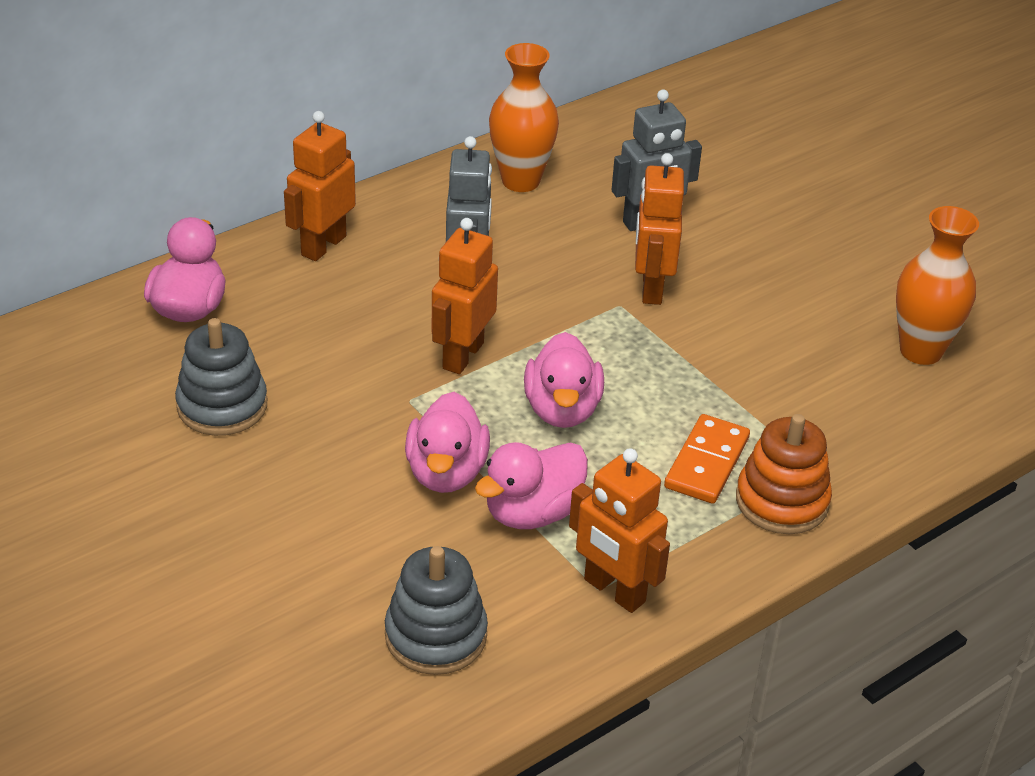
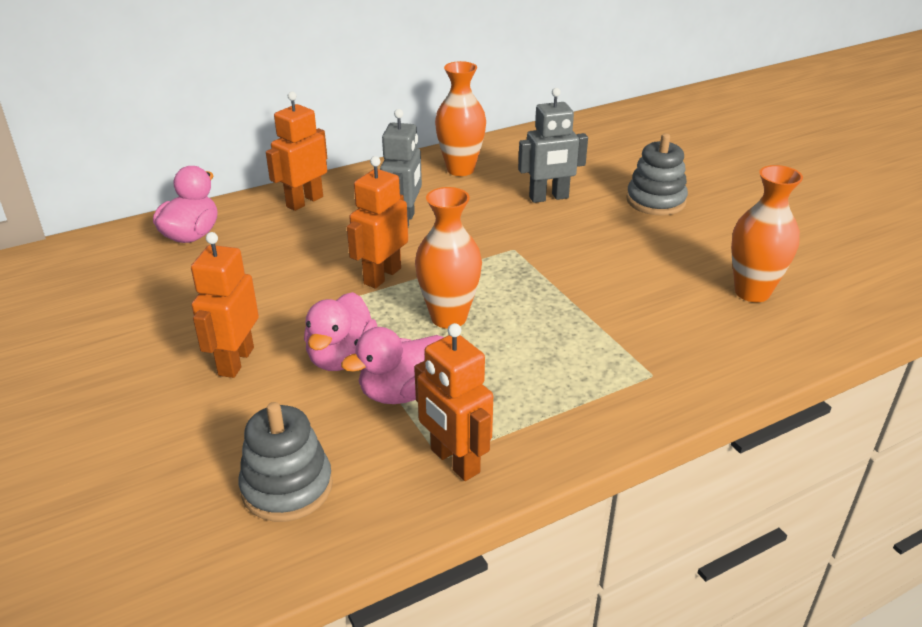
camera: 10 degrees right, 5 degrees down
(222, 406) = (186, 299): grey stacking toy -> grey stacking toy (655, 201)
(562, 410) = (449, 317): pink duck -> orange vase
(651, 288) = (540, 239): orange robot -> orange robot (235, 361)
(706, 462) = (558, 363): orange domino -> none
(782, 501) = (617, 398): orange stacking toy -> none

